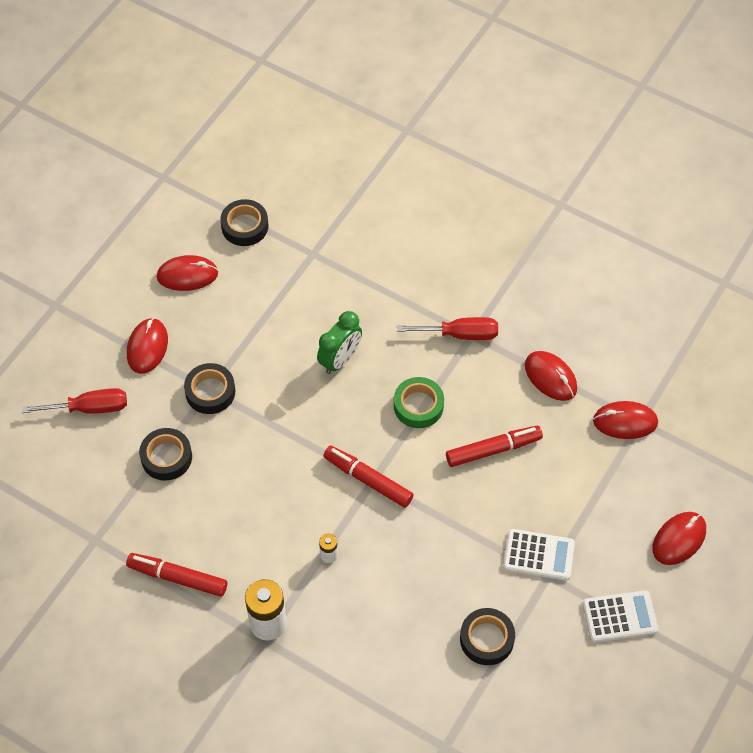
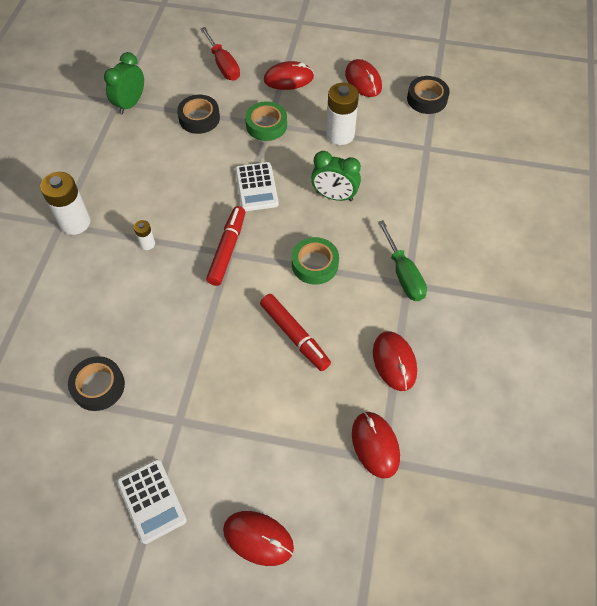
camera: 70 degrees right, 0 degrees up
(106, 526) = (130, 104): none -> green clock
(178, 578) = (99, 156): red marker -> none
(210, 392) = (266, 125): black tape -> green tape
(258, 325) = (340, 135): none -> white battery
(460, 334) = (403, 274): red screwdriver -> green screwdriver
(538, 555) = (197, 406): white calculator -> white calculator (256, 187)
(550, 377) = (394, 362): red mouse -> red mouse turned 45 degrees counterclockwise

